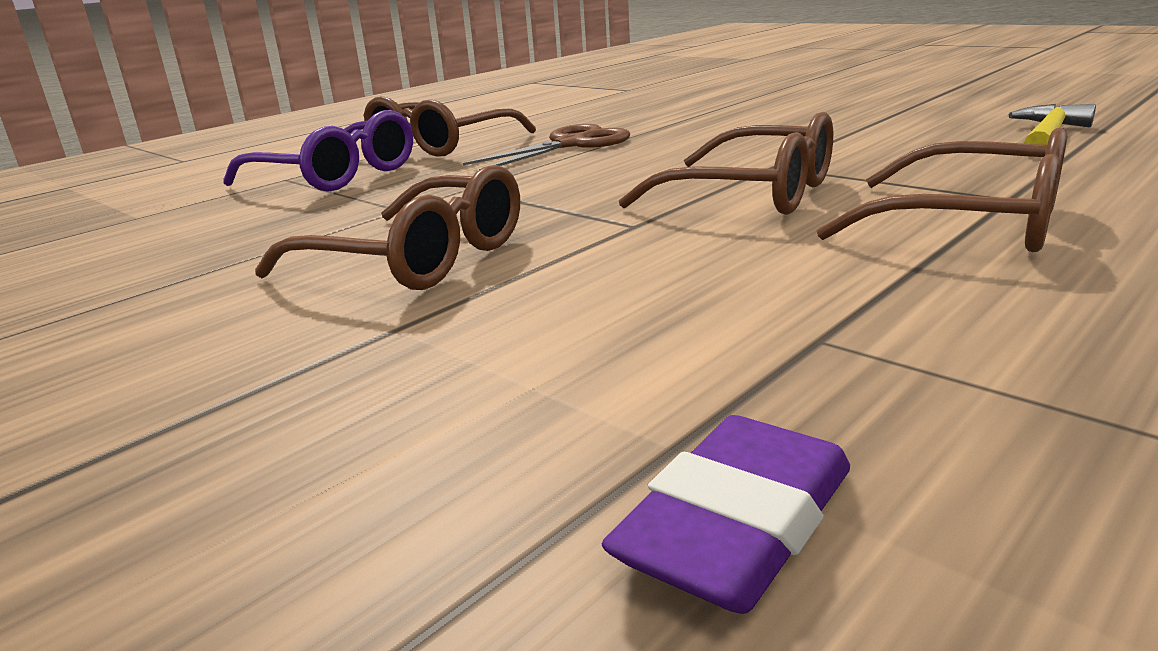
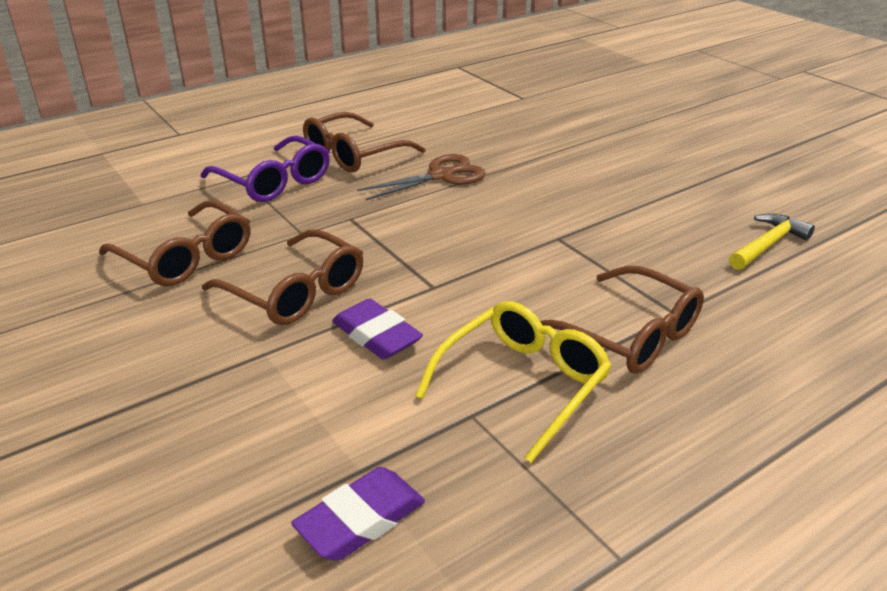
camera: 10 degrees right, 10 degrees up
(582, 280) = (376, 335): none -> purple eraser
(752, 194) = (522, 270): brown glasses -> brown glasses (186, 257)
(869, 292) = (522, 384): none -> yellow glasses

